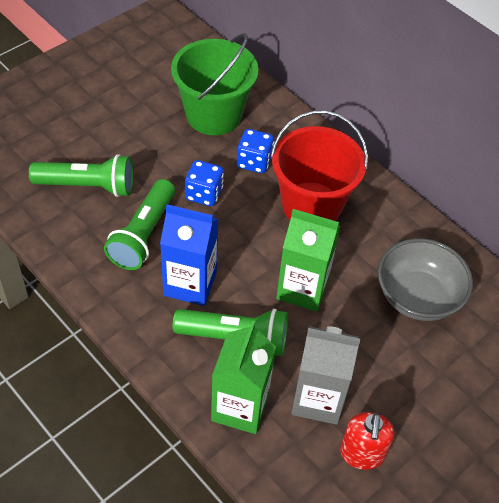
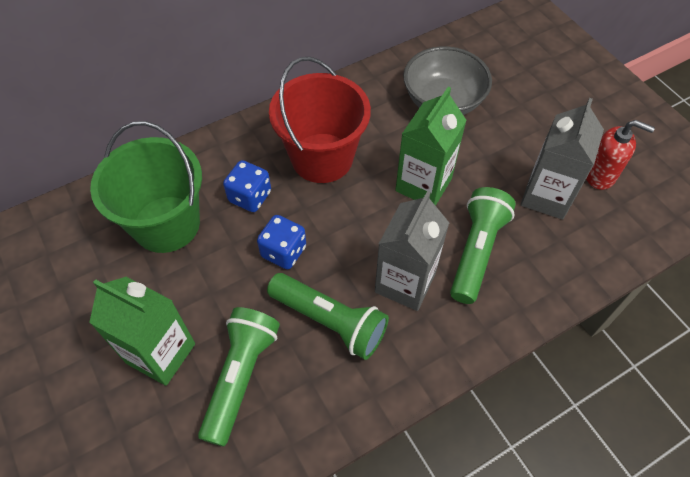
camera: 75 degrees left, 5 degrees up
(190, 284) = (405, 283): blue carton -> grey carton
(240, 407) = (554, 260): green carton -> green carton (161, 353)

